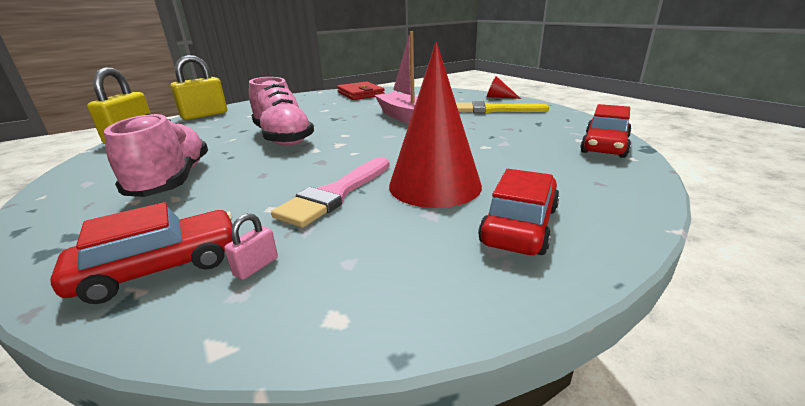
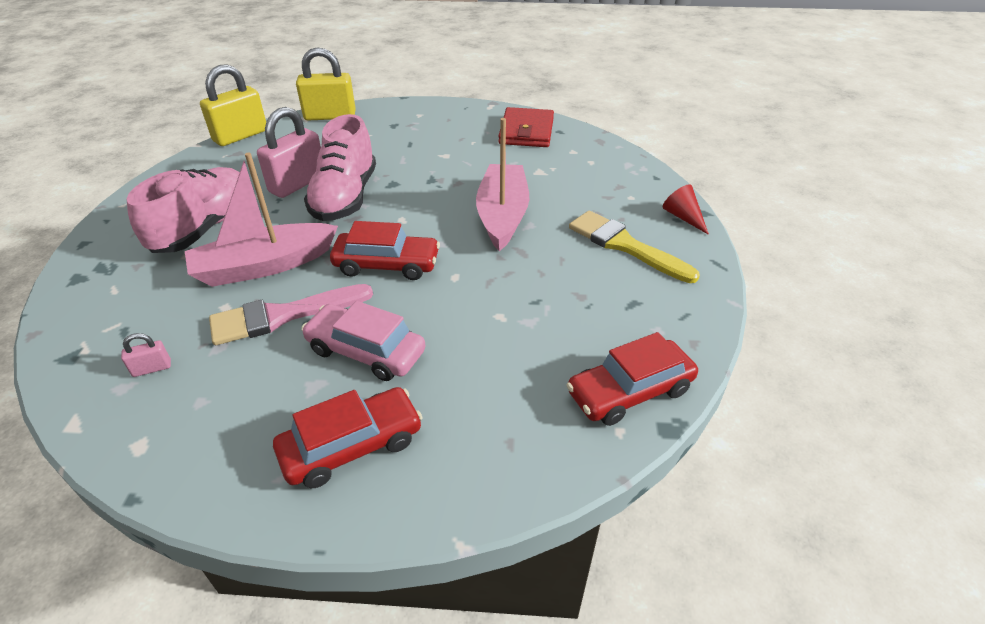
camera: 35 degrees right, 15 degrees up
(161, 267) = (110, 334): red car -> red car (387, 265)
(229, 142) = (298, 184): none -> pink padlock
(271, 180) = (264, 266): none -> pink boat
(435, 185) = (366, 351): red cone -> pink car

